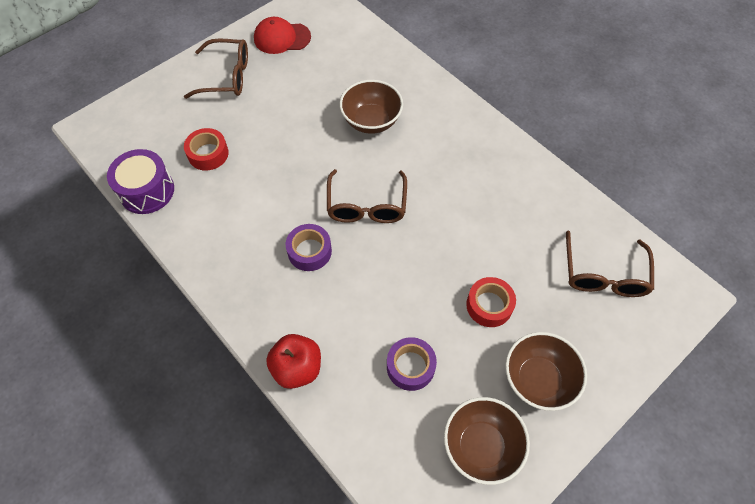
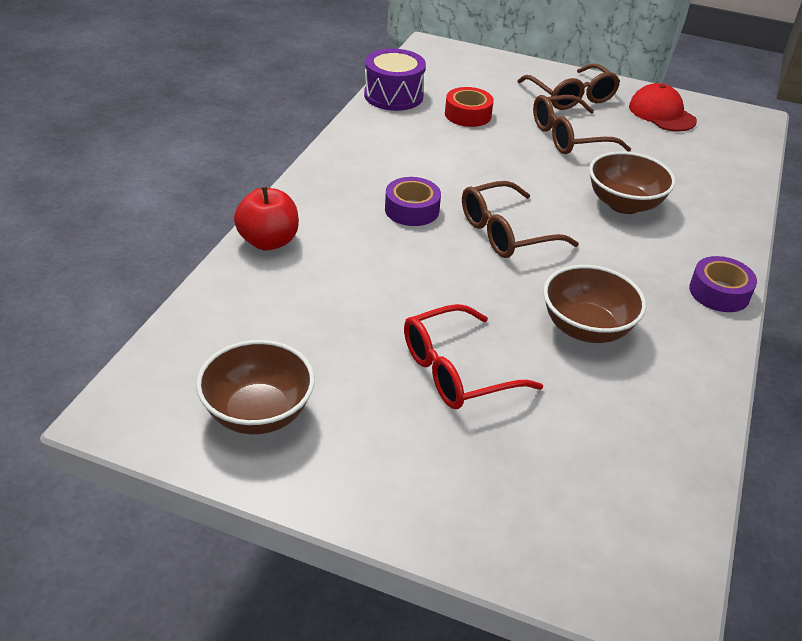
camera: 60 degrees right, 20 degrees down
(410, 366) = (324, 324): purple tape -> purple tape (719, 292)
(489, 305) = (456, 371): red tape -> red glasses
(538, 379) = (382, 447): brown bowl -> brown bowl (586, 328)
(604, 275) = (601, 482): brown glasses -> brown glasses (568, 137)

